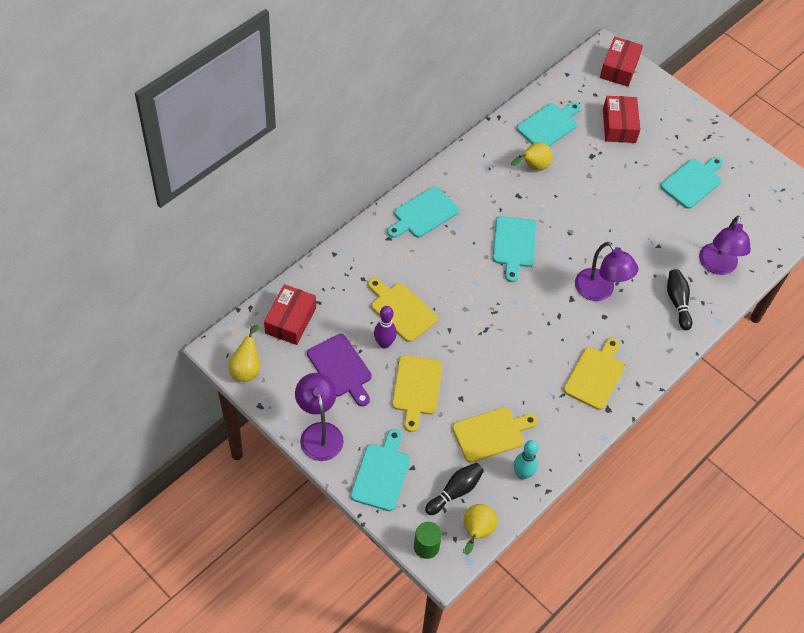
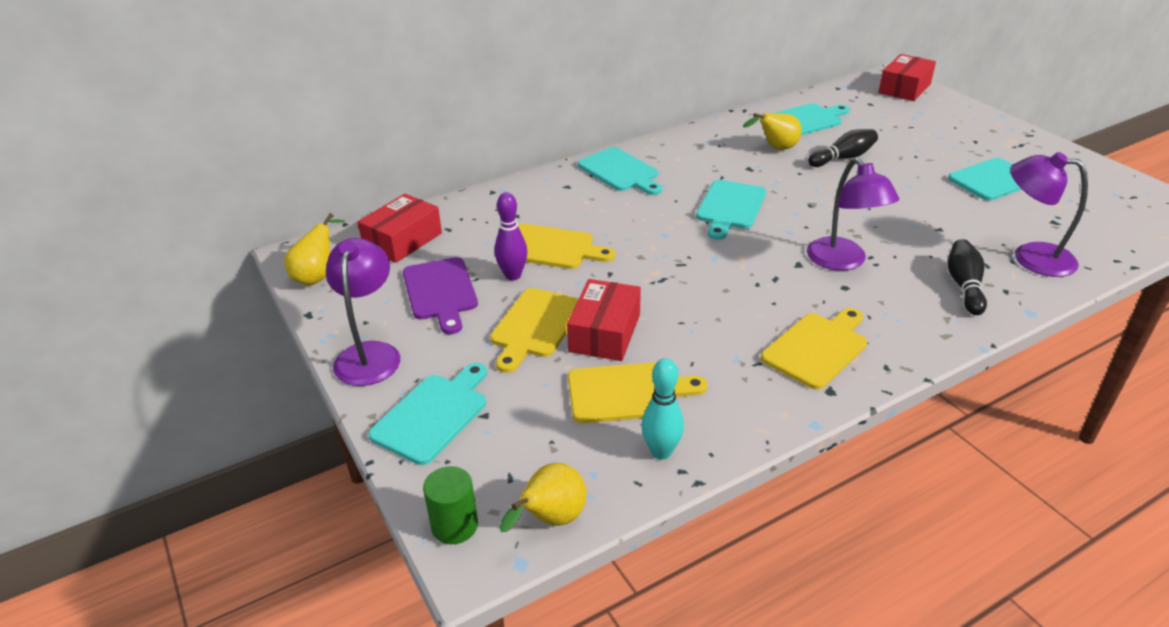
camera: 20 degrees right, 20 degrees down
(401, 310) = (552, 248): yellow cutting board -> yellow cutting board turned 135 degrees clockwise
(423, 214) = (620, 171): turquoise cutting board -> turquoise cutting board turned 105 degrees counterclockwise
(455, 491) = (538, 457): black bowling pin -> black bowling pin (843, 158)
(619, 126) = (897, 127): red box -> red box (604, 333)
(717, 266) = (1031, 257): purple lamp -> purple lamp turned 90 degrees clockwise

